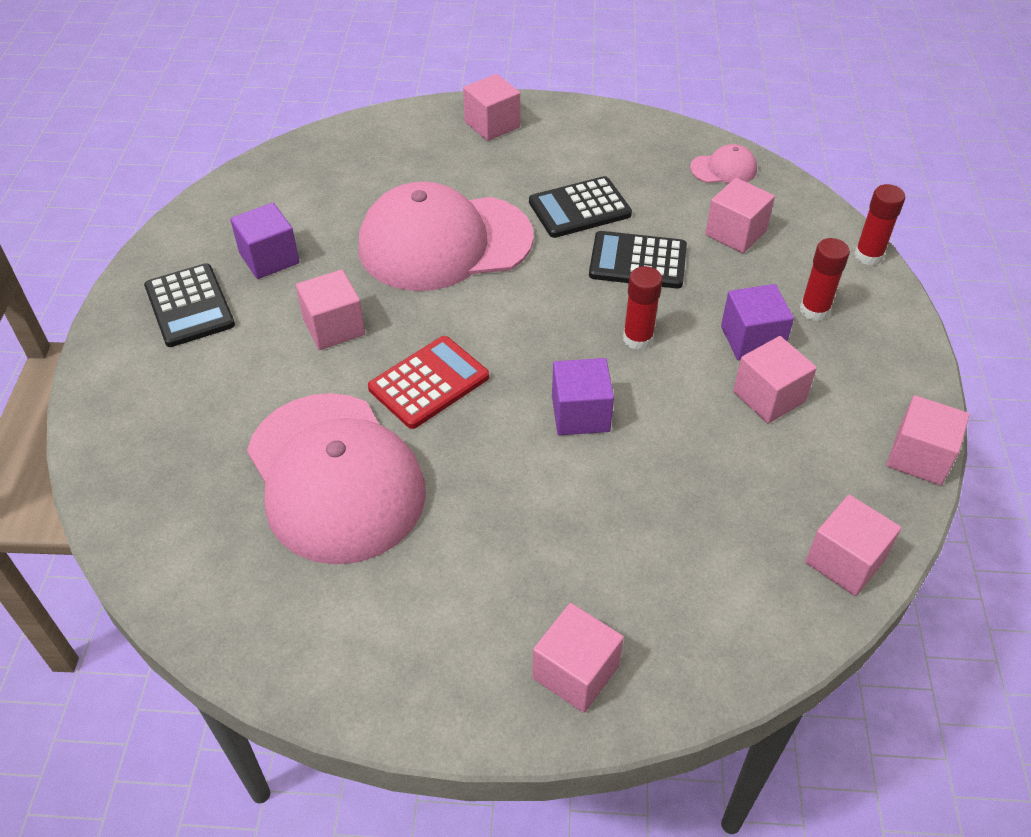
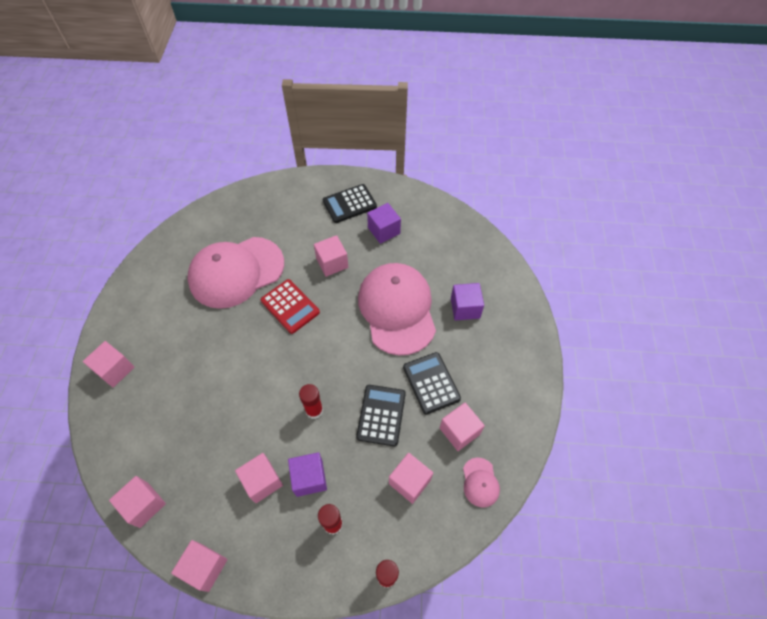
camera: 90 degrees right, 10 degrees up
(492, 125) = (514, 332): pink cube -> pink cube (459, 431)
(580, 414) = (261, 377): purple cube -> purple cube (465, 308)

